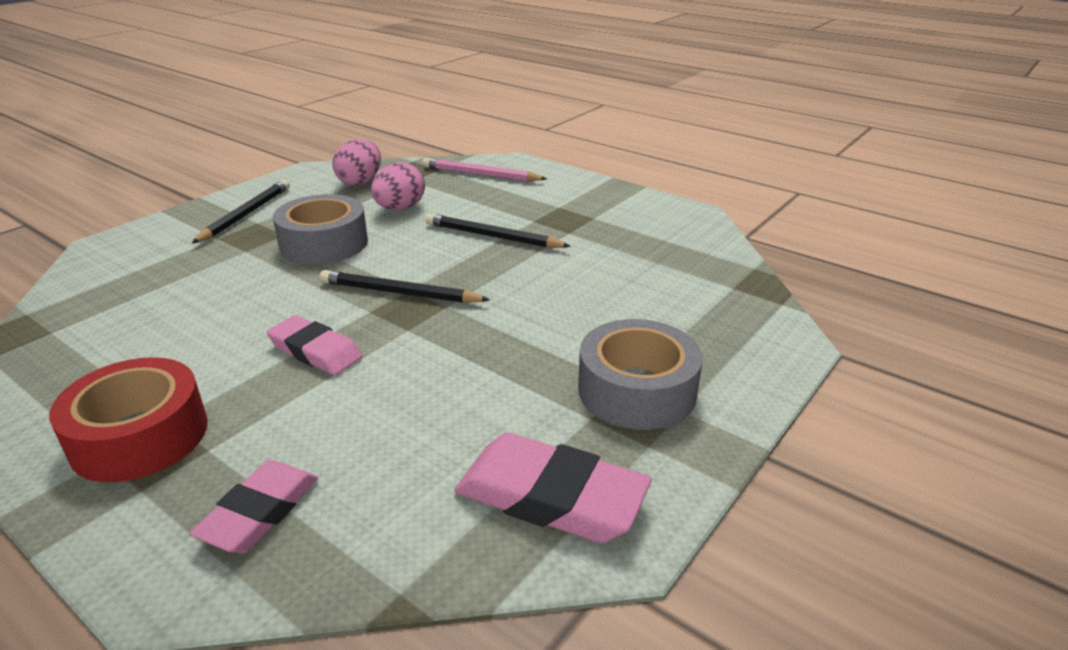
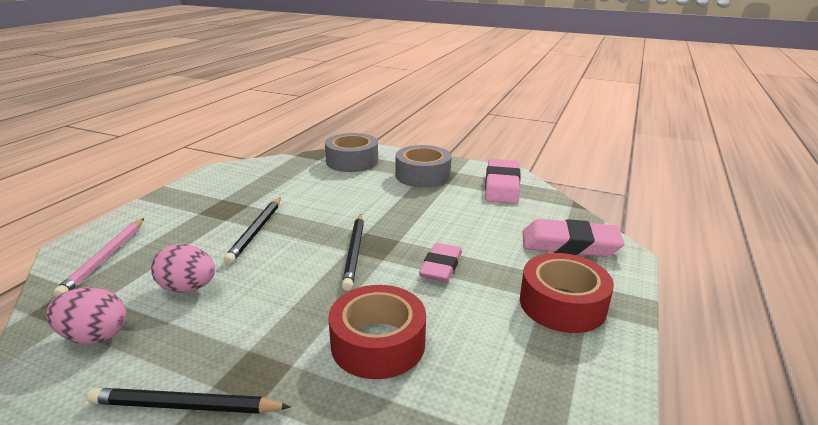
camera: 105 degrees left, 5 degrees down
(224, 290) = (378, 343): none -> red tape
(259, 512) = (569, 244): pink eraser -> pink eraser, size x1.50
(324, 243) = (272, 313): grey tape -> grey tape (352, 161)

